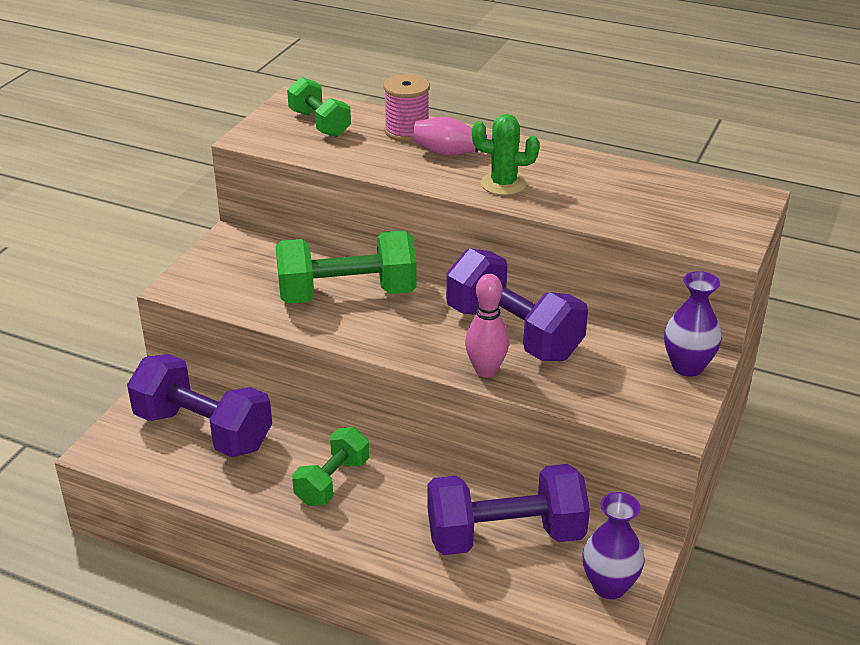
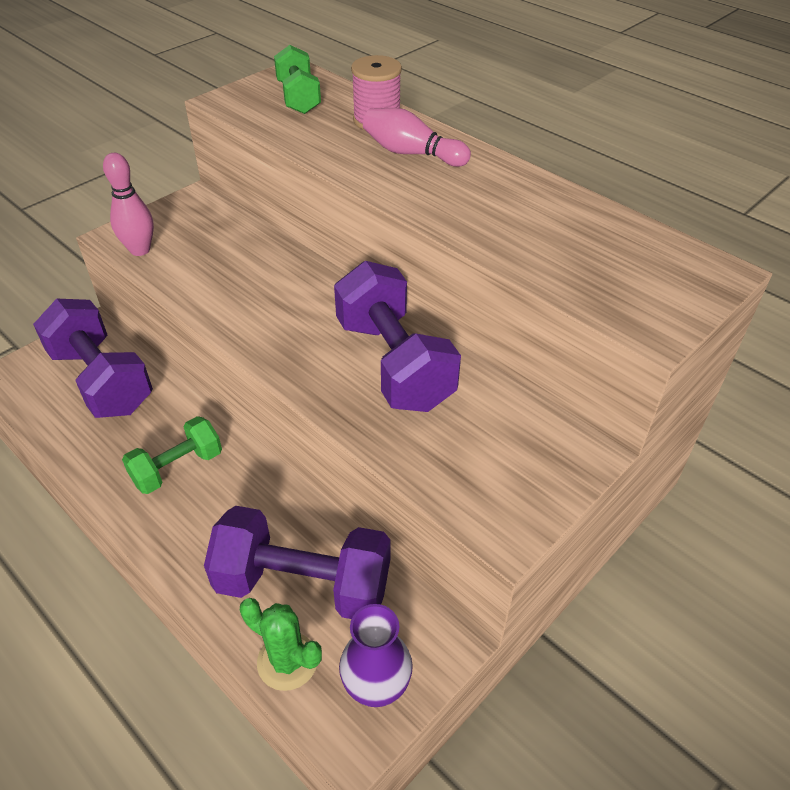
camera: 20 degrees right, 10 degrees up
(347, 294) = (258, 280): green dumbbell -> none
(486, 370) = (337, 401): pink bowling pin -> pink bowling pin (140, 250)
(503, 184) = (435, 196): green cactus -> green cactus (287, 661)
(687, 366) = (563, 457): purple vase -> none

